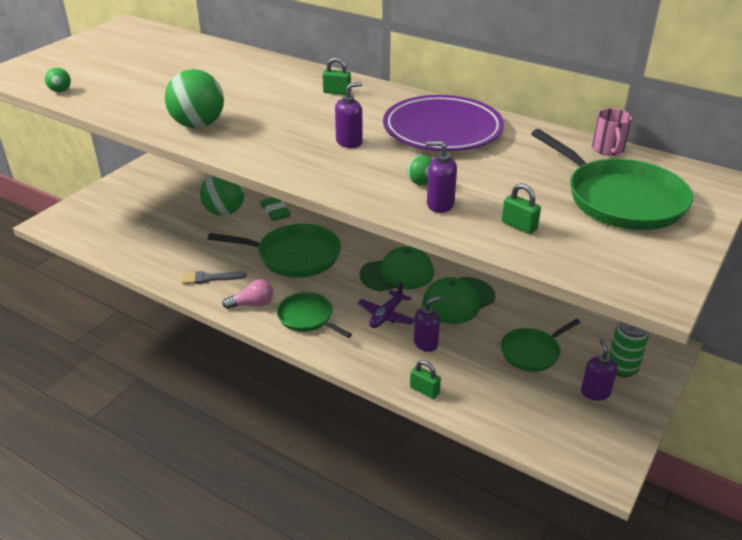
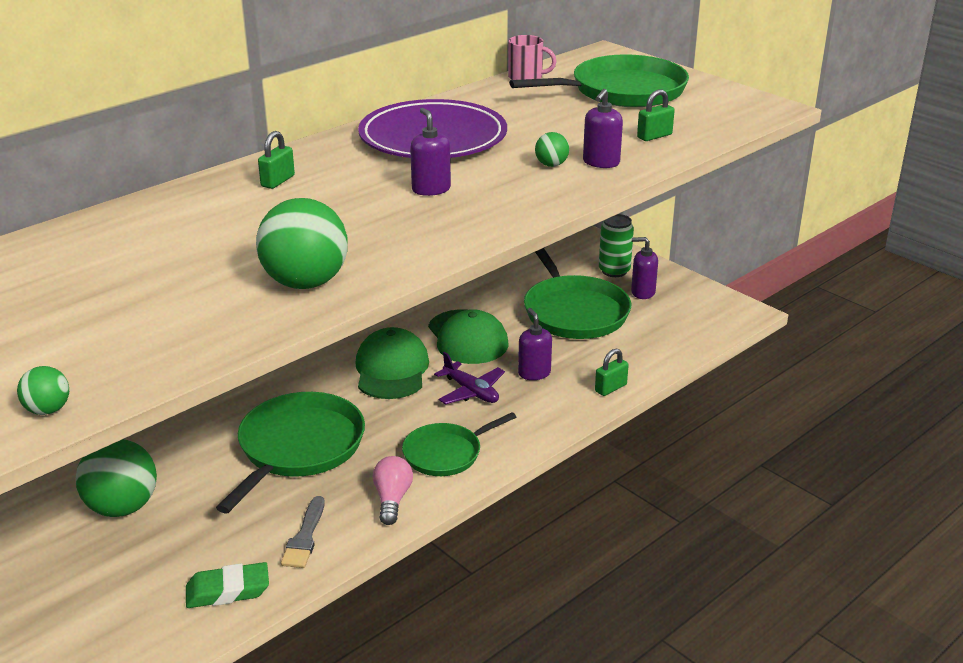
camera: 75 degrees left, 5 degrees down
(275, 212) = (165, 453): green eraser -> green eraser (228, 591)
(532, 352) = (573, 311): green pan -> green pan, size x1.64

